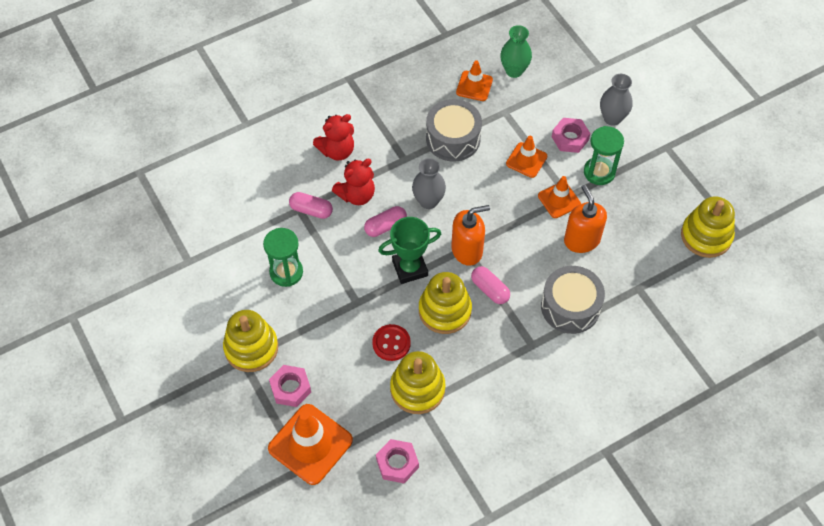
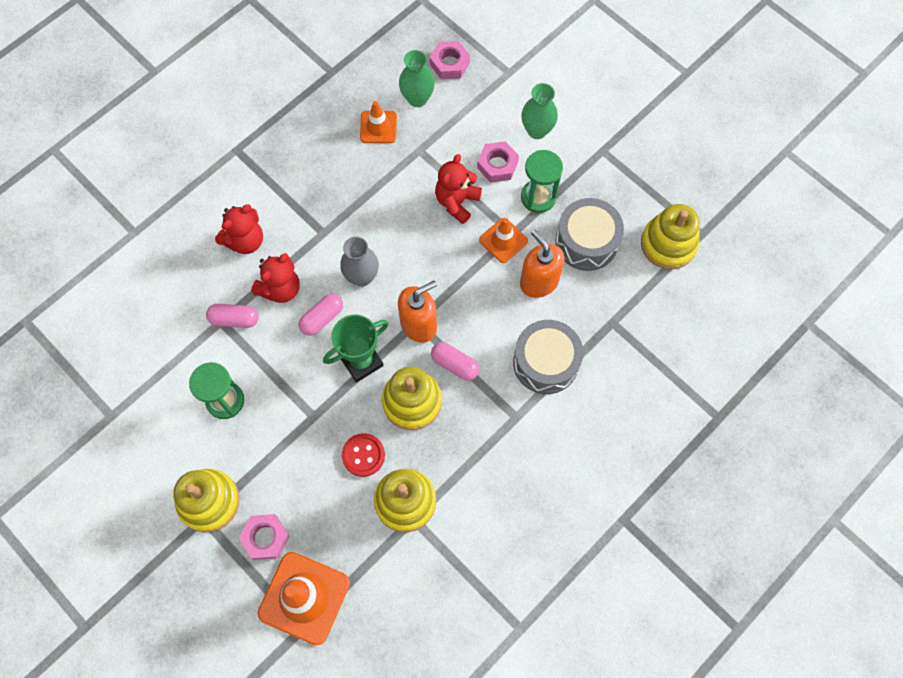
camera: 15 degrees left, 10 degrees up
(397, 463) = (405, 594): pink nut -> pink nut (449, 64)
(453, 139) = (370, 195): grey drum -> grey drum (586, 242)
(526, 160) = (457, 202): orange traffic cone -> red teddy bear
(612, 118) = (537, 130): grey vase -> green vase

